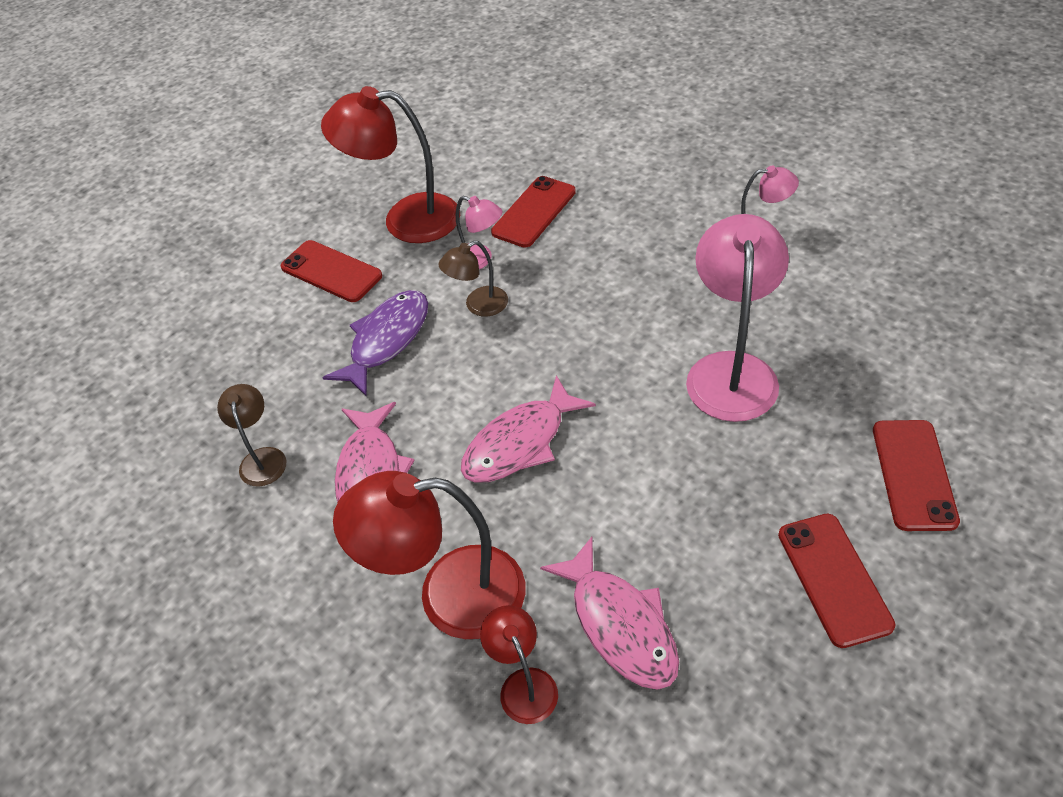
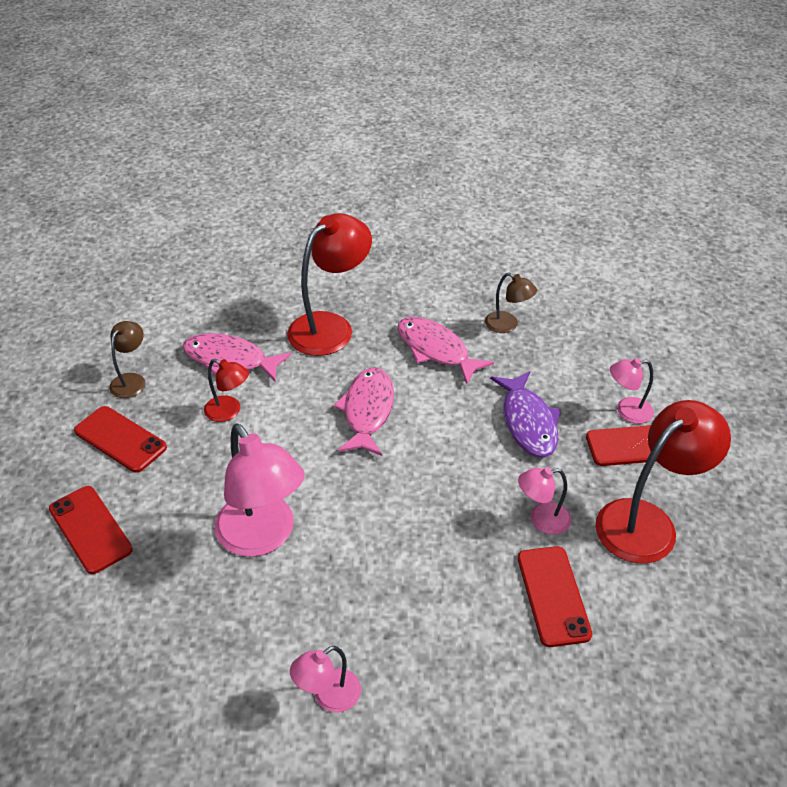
camera: 135 degrees right, 5 degrees down
(295, 301) = (627, 411): none -> pink lamp
(478, 306) = (496, 482): brown lamp -> brown lamp (131, 380)
(523, 684) = (259, 316): red lamp -> red lamp (229, 411)

